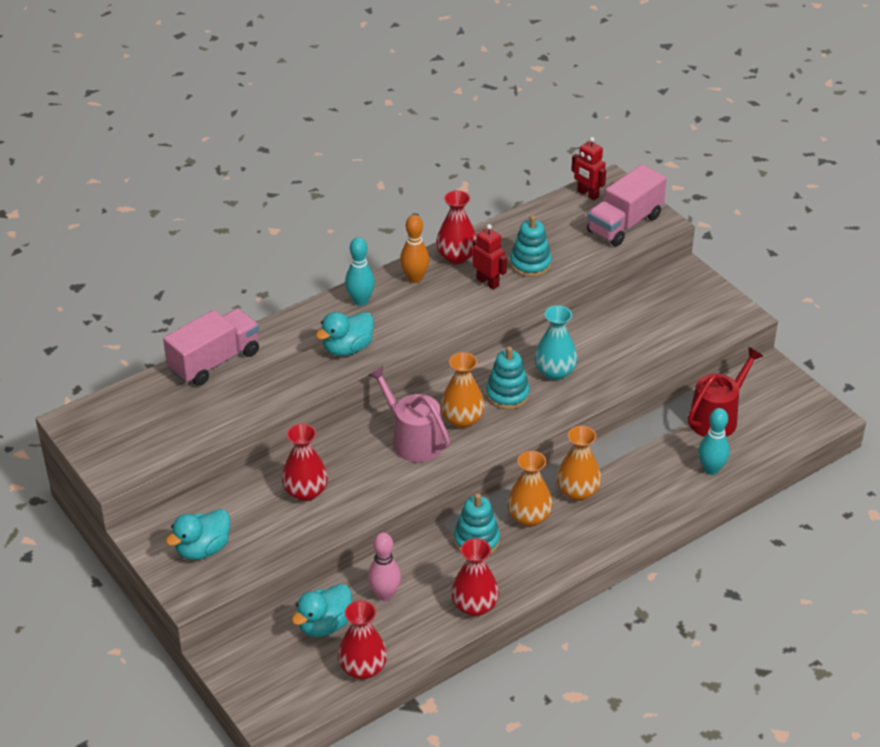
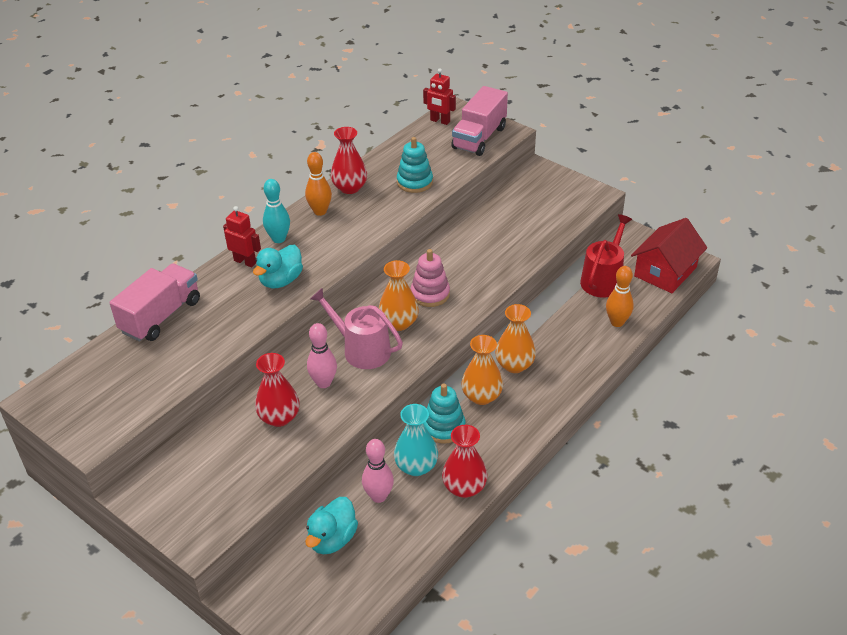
camera: 15 degrees left, 0 degrees up
(203, 549) = (197, 494): turquoise duck -> none
(362, 466) = (323, 383): none -> pink bowling pin
(363, 668) = (383, 573): red vase -> none
(488, 282) = (384, 203): red robot -> red robot (245, 261)
(507, 394) = (430, 294): turquoise stacking toy -> pink stacking toy
(554, 372) = (463, 267): turquoise vase -> turquoise vase (416, 466)
(711, 469) = (617, 322): turquoise bowling pin -> orange bowling pin
(793, 423) = (665, 272): none -> red house

